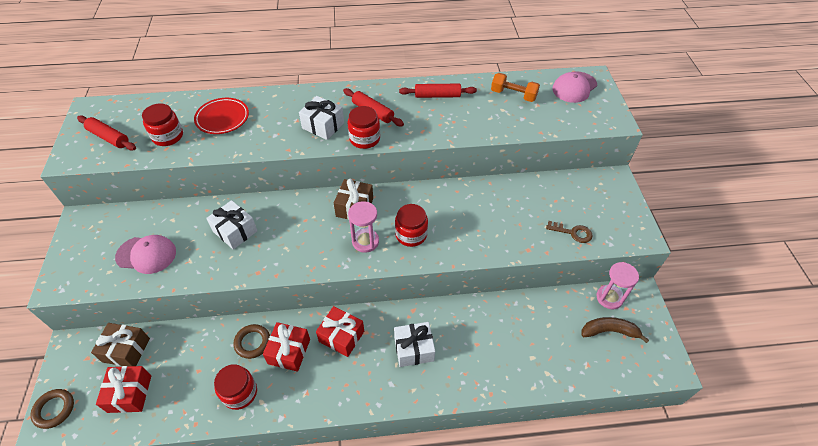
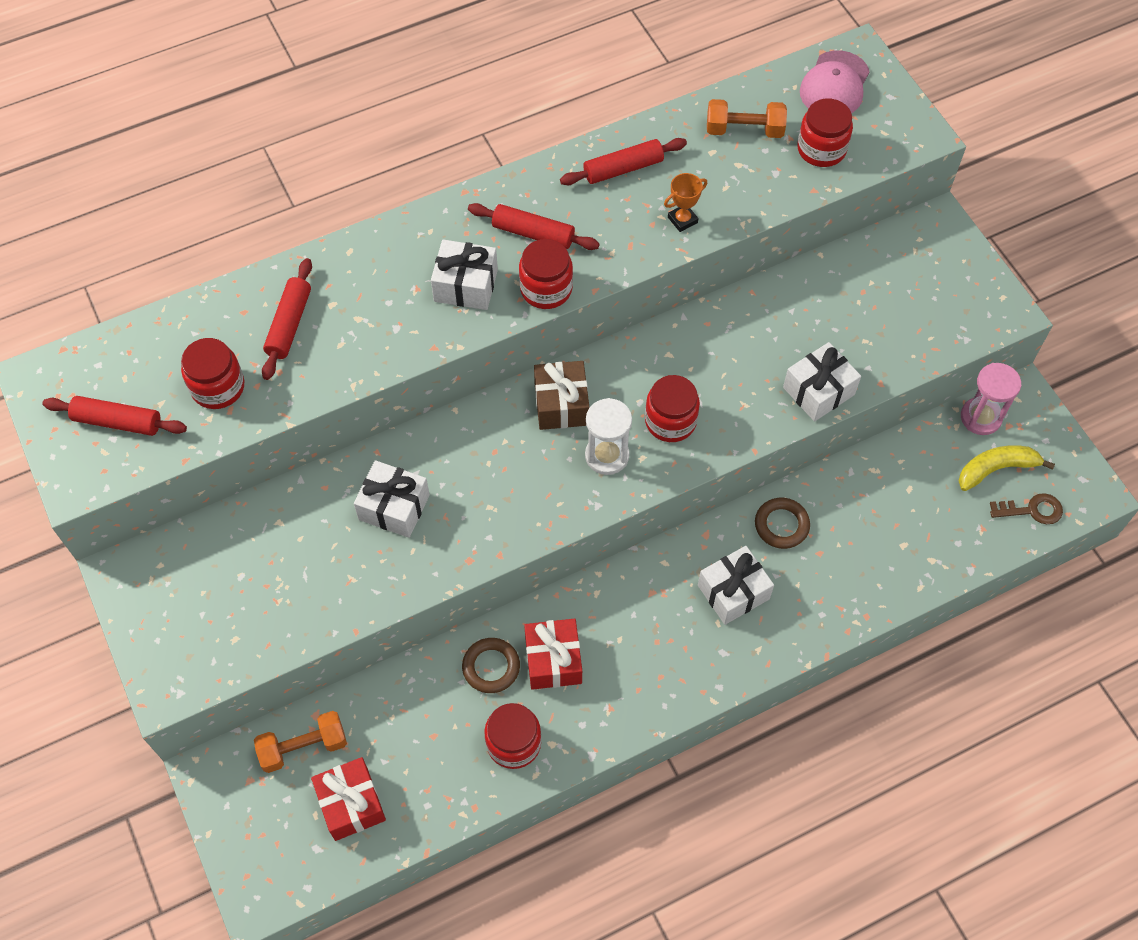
camera: 20 degrees left, 10 degrees up
(54, 409) = (252, 866): brown ring -> brown ring (781, 525)
(126, 350) = (303, 747): brown gift -> orange dumbbell
(146, 254) = (276, 592): pink cap -> none
(222, 118) = (289, 324): red plate -> red rolling pin
(341, 336) = (619, 611): red gift -> none
(365, 241) = (607, 455): pink hourglass -> white hourglass
(458, 127) = (682, 220): none -> orange trophy
(506, 245) = (818, 391): none -> white gift
(554, 114) = (821, 149): none -> red jar
(572, 232) = (906, 338): brown key -> brown key (1031, 510)
(609, 331) = (996, 469): brown banana -> yellow banana

